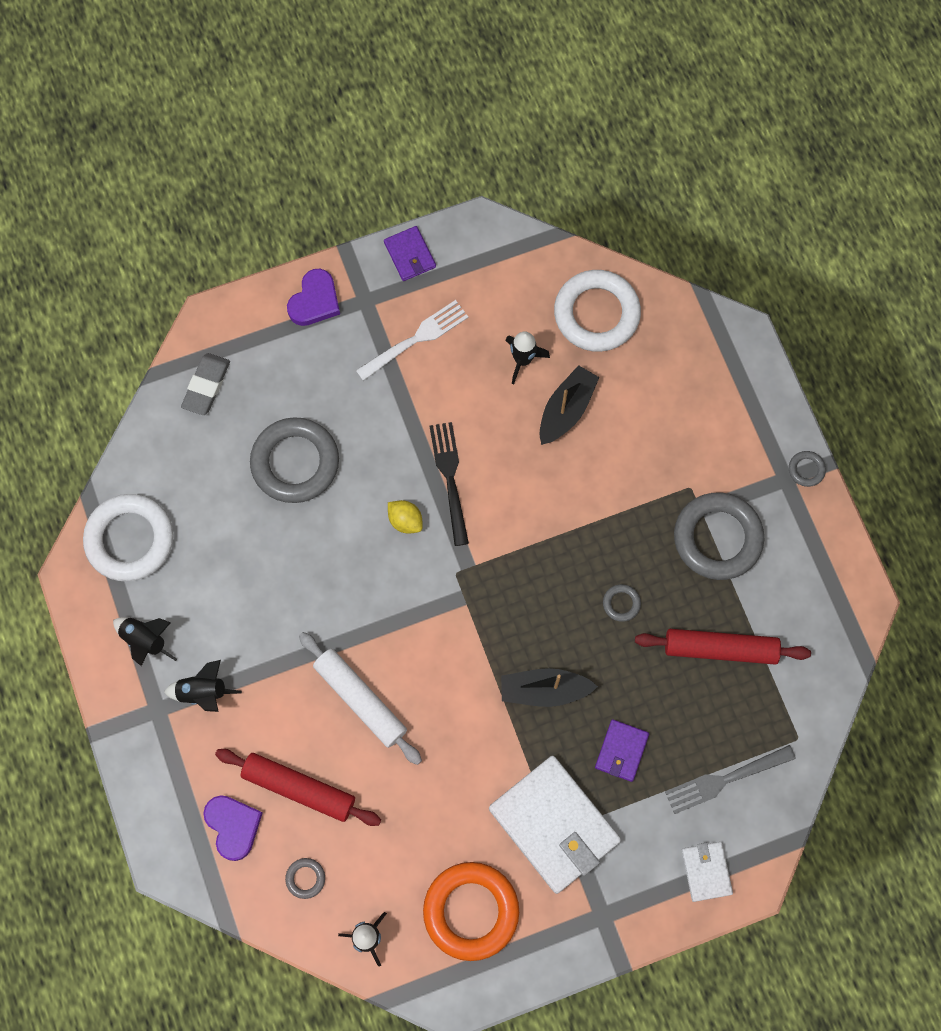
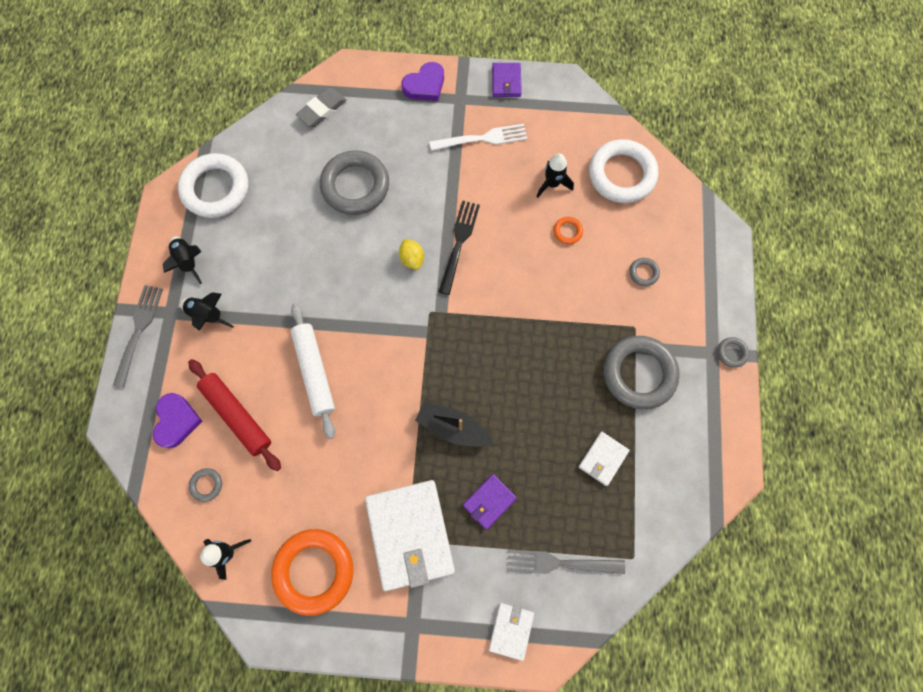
camera: 25 degrees right, 0 degrees up
(133, 748) = (138, 332): none -> grey fork
(566, 409) = (567, 231): black boat -> orange ring
(621, 603) = (542, 389): grey ring -> grey ring (643, 273)
(720, 649) = (603, 459): red rolling pin -> white wallet

